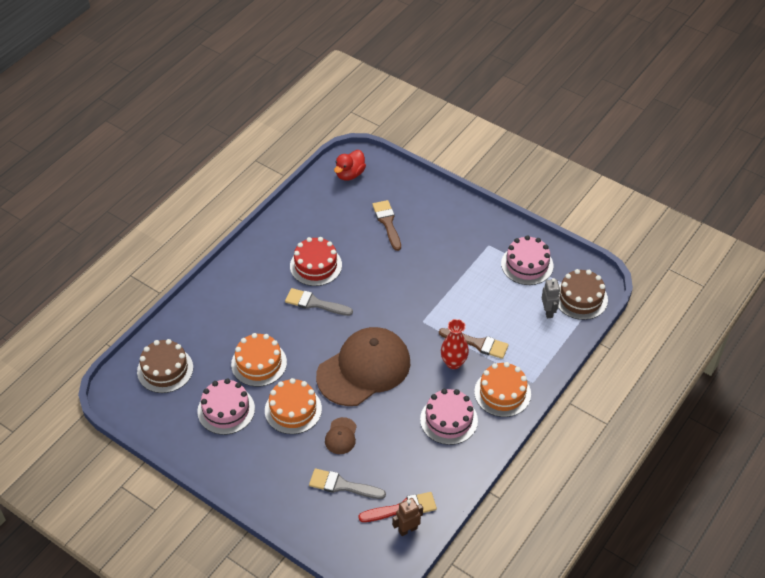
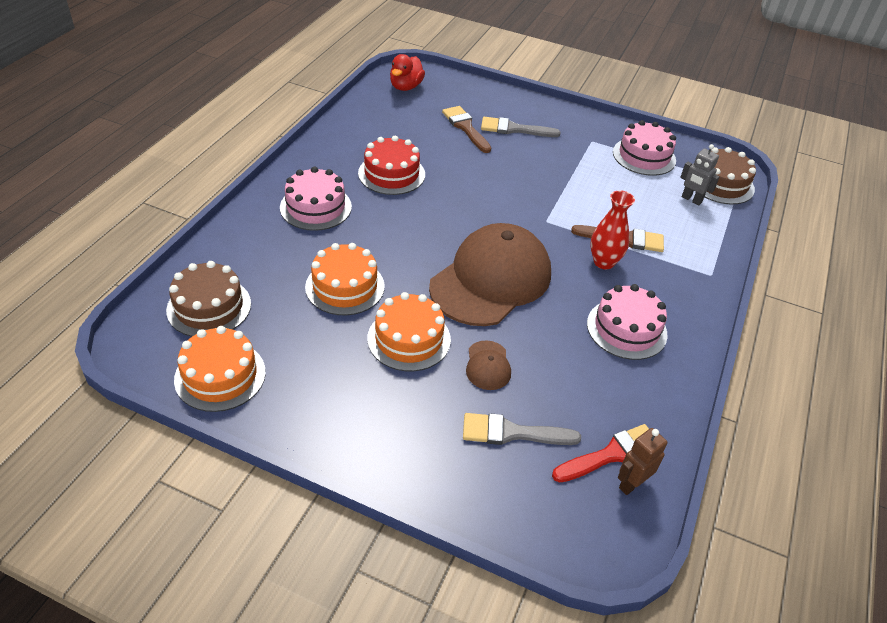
camera: 15 degrees left, 5 degrees down
(226, 410) = (310, 350): pink cake -> pink cake (315, 207)
(315, 303) = (402, 213): grey brush -> grey brush (514, 129)
(502, 393) = (680, 290): orange cake -> orange cake (220, 375)
(548, 312) = (691, 199): grey robot -> grey robot turned 150 degrees clockwise

